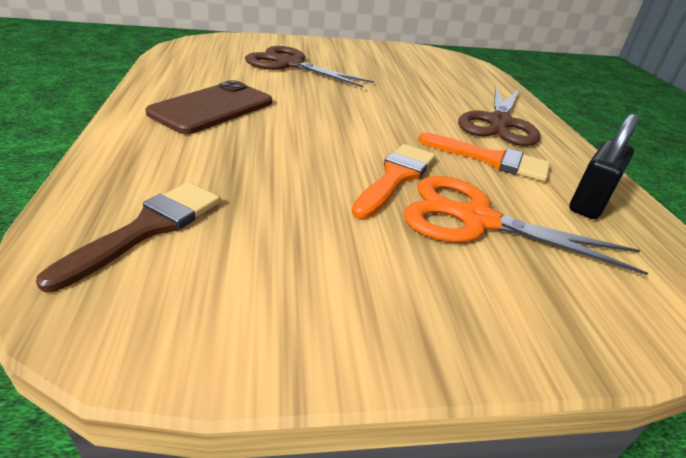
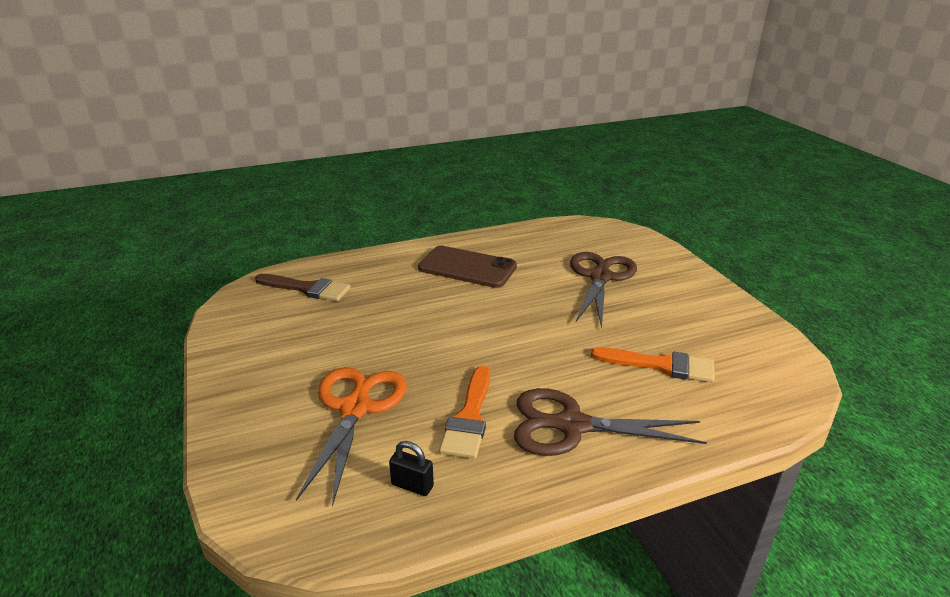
camera: 80 degrees right, 5 degrees down
(396, 177) = (403, 363): orange brush -> orange brush (661, 365)
(589, 203) = (412, 485): black padlock -> black padlock, size x0.62

